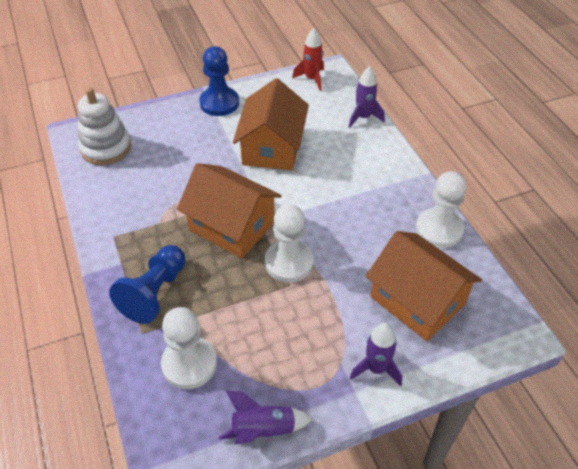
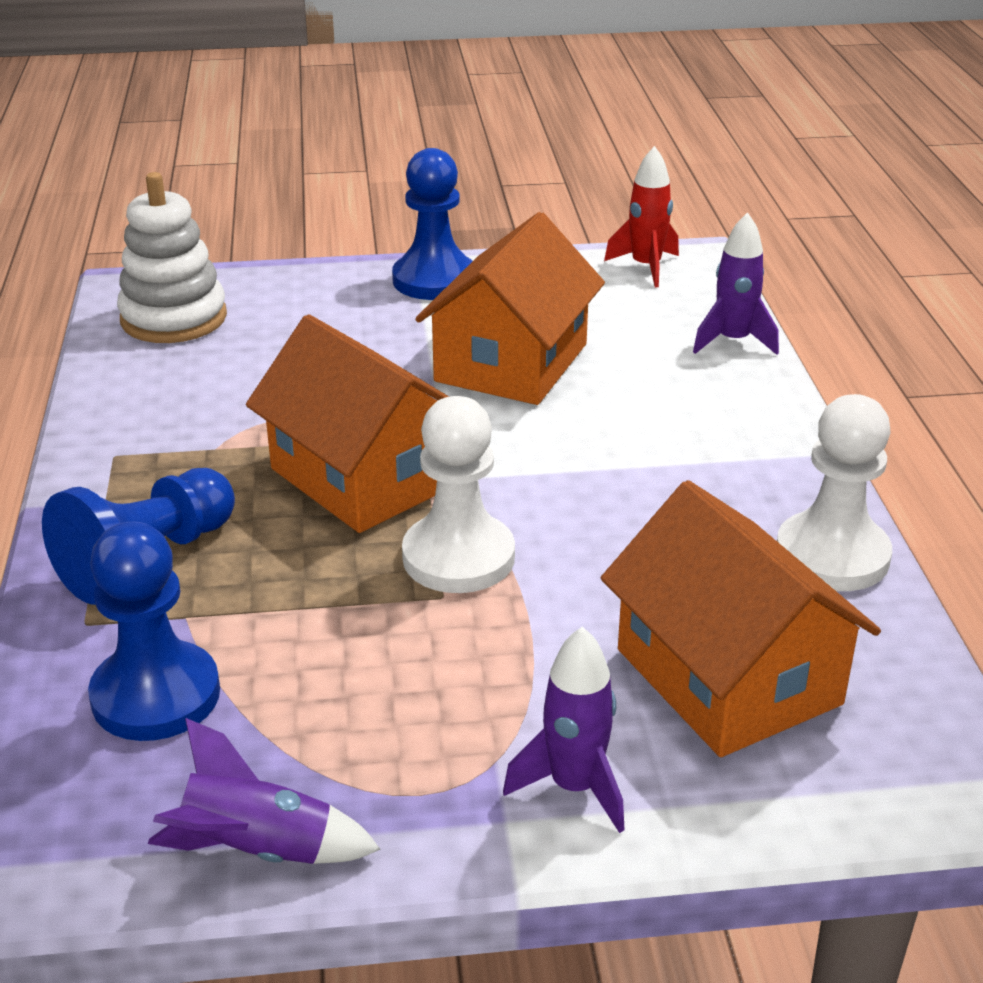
camera: 15 degrees right, 15 degrees down
(189, 364) = (156, 695): white pawn -> blue pawn

